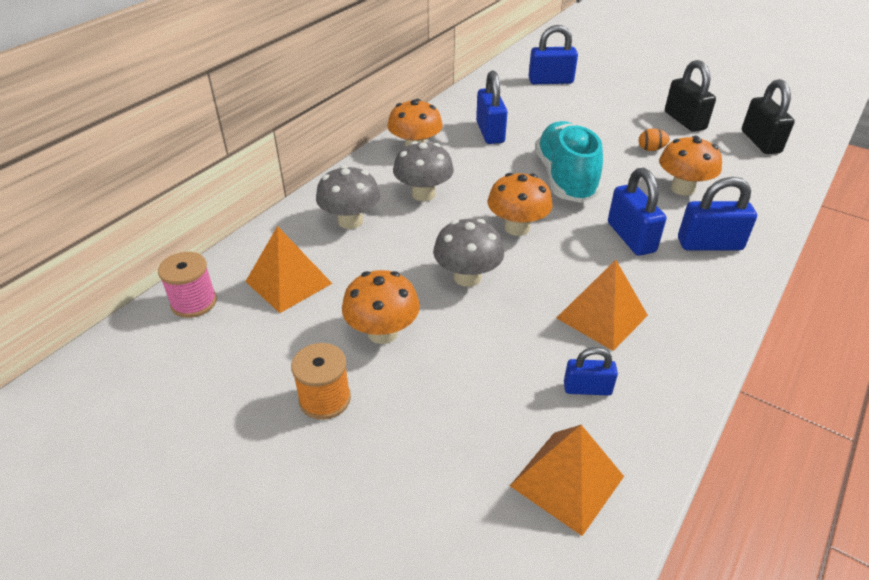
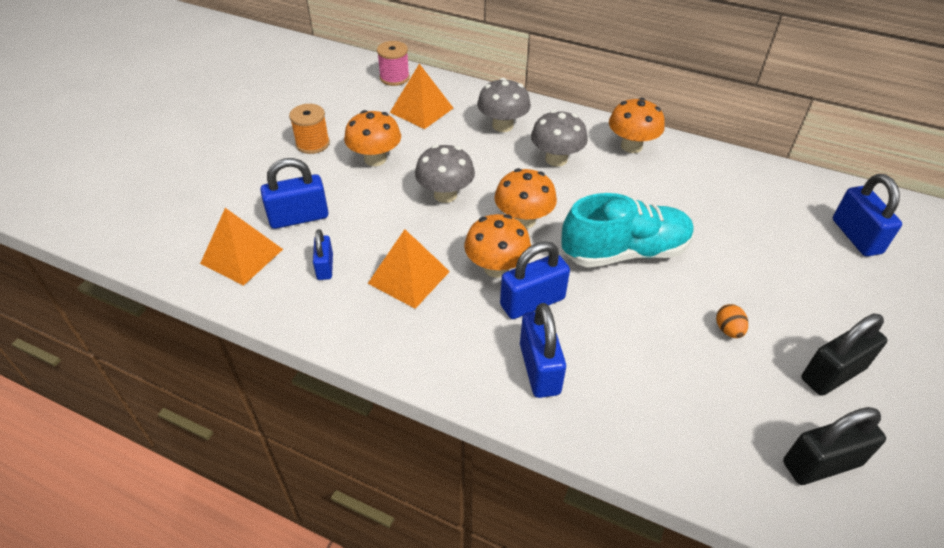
camera: 80 degrees right, 5 degrees up
(490, 132) = (692, 192): blue padlock -> blue padlock (299, 217)
(682, 188) = (647, 354): orange mushroom -> orange mushroom (496, 268)

